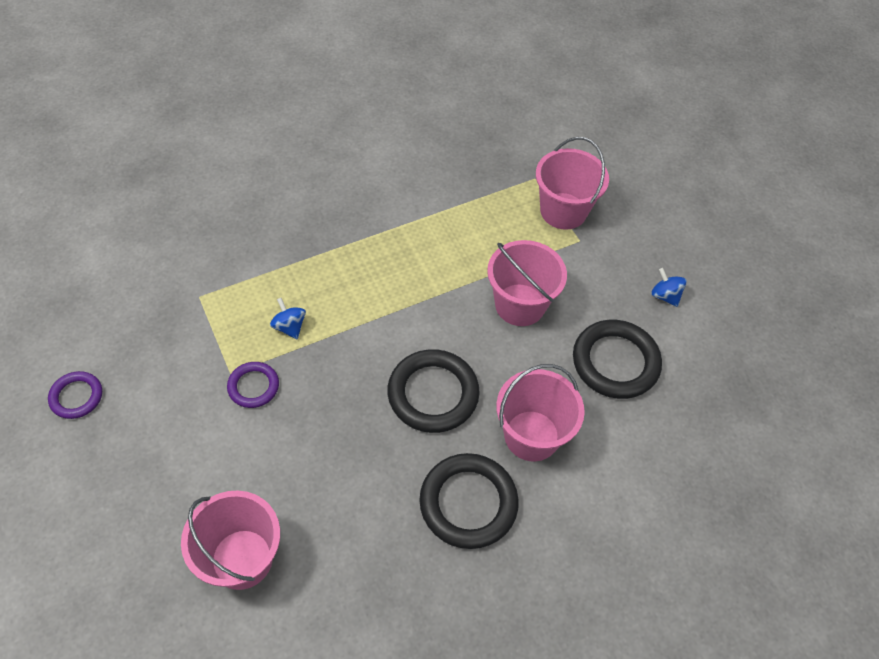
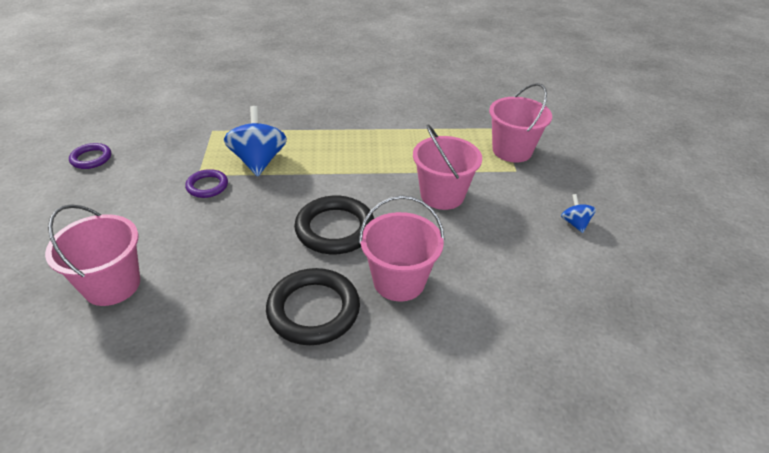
camera: 25 degrees right, 15 degrees down
(289, 327) = (259, 161): blue spinning top -> blue spinning top, size x2.00
(615, 362) = (504, 254): black ring -> none

